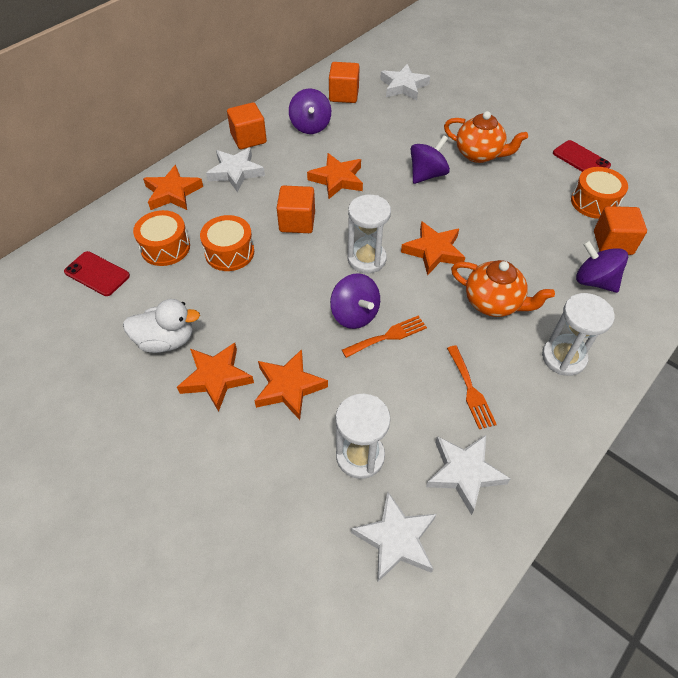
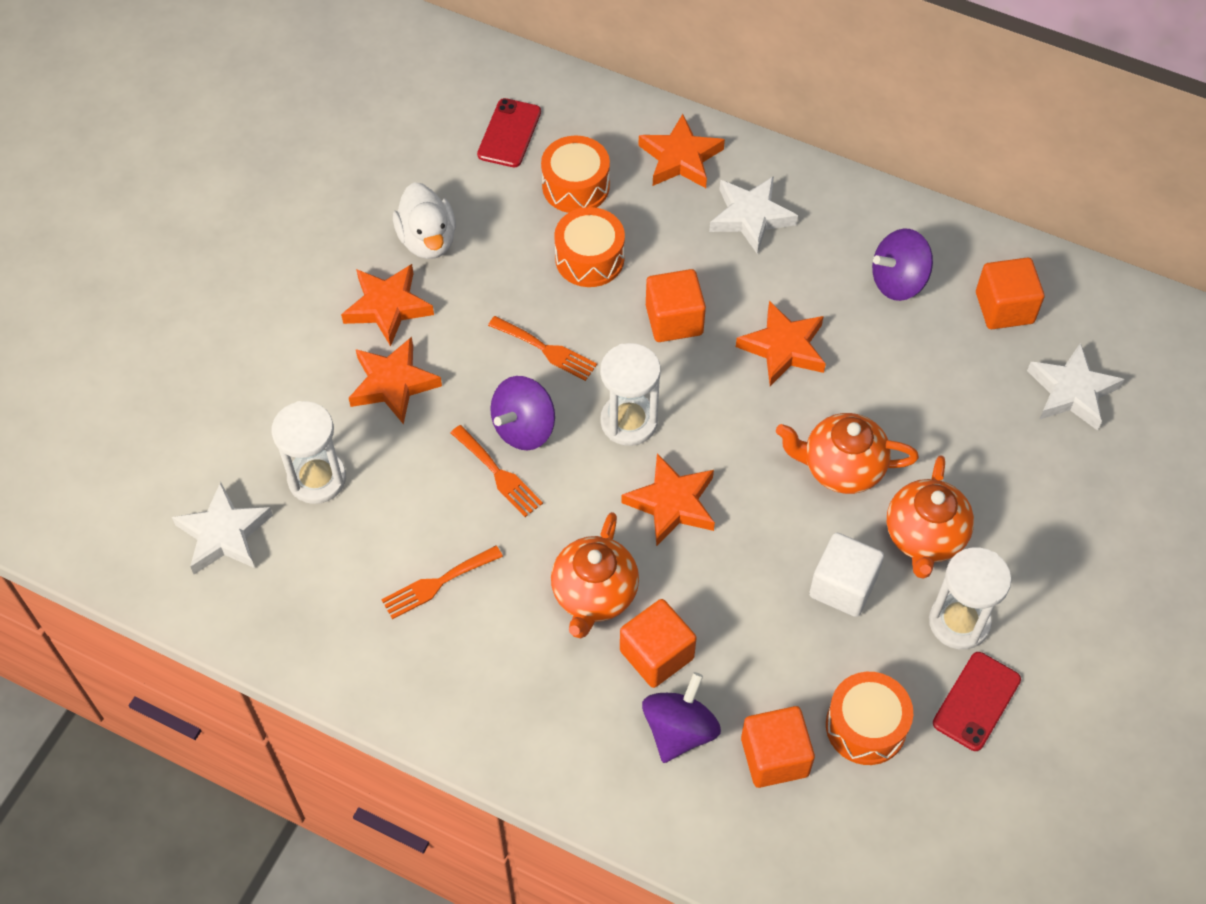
camera: 75 degrees right, 5 degrees up
(248, 138) = (834, 209): orange cube -> orange cube (656, 654)
(294, 290) = (546, 350): none -> orange fork
(427, 175) = (841, 468): purple spinning top -> orange teapot
(464, 473) = (318, 591): white star -> none
(505, 191) = (843, 586): none -> white cube
(563, 357) = (519, 693): white hourglass -> white hourglass (959, 622)

